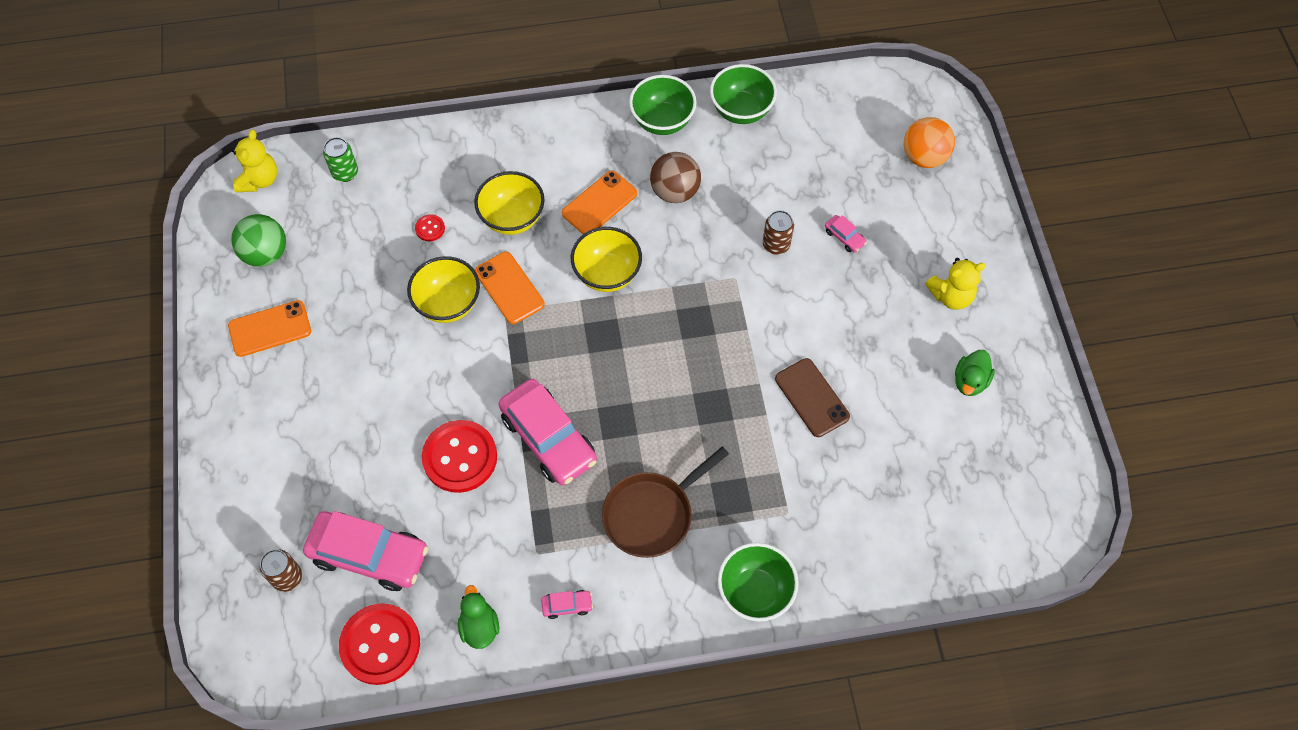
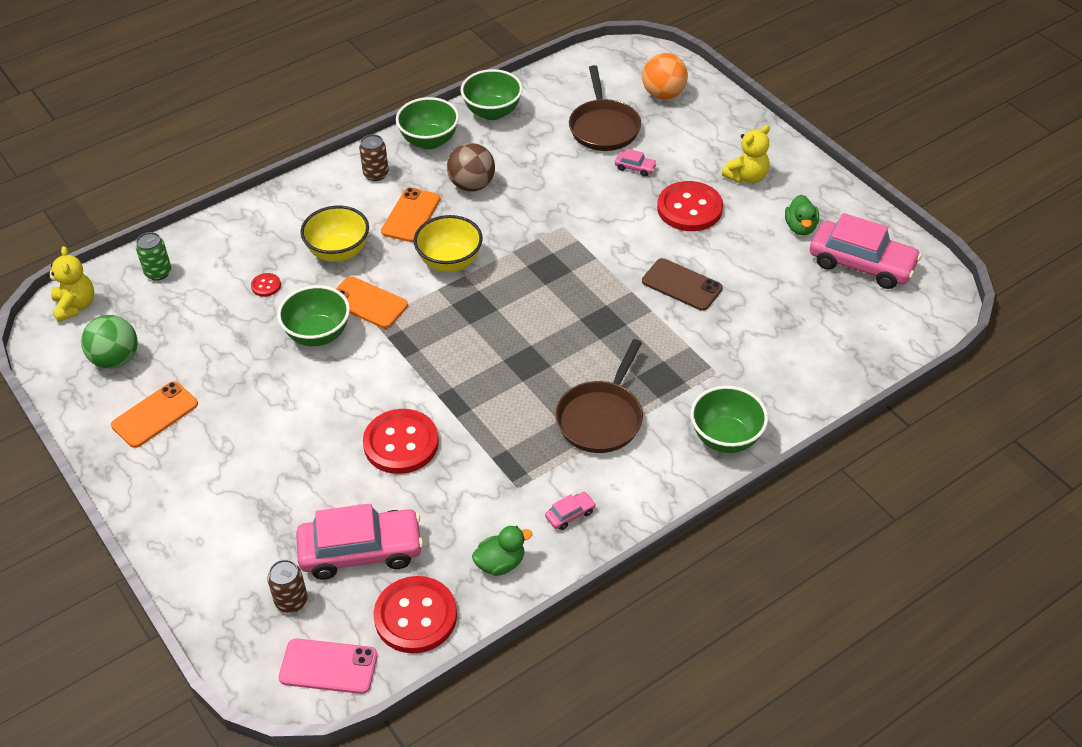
camera: 25 degrees left, 15 degrees down
(285, 658) = (328, 666): none -> pink phone
(448, 304) = (318, 334): yellow bowl -> green bowl
(479, 626) = (500, 563): green duck -> green duck turned 105 degrees clockwise
(548, 438) = (473, 398): pink car -> pink car (861, 264)
(776, 245) = (582, 192): brown can -> brown can (376, 174)
(840, 173) = (603, 127): none -> brown pan
(871, 310) = (689, 208): none -> red button

